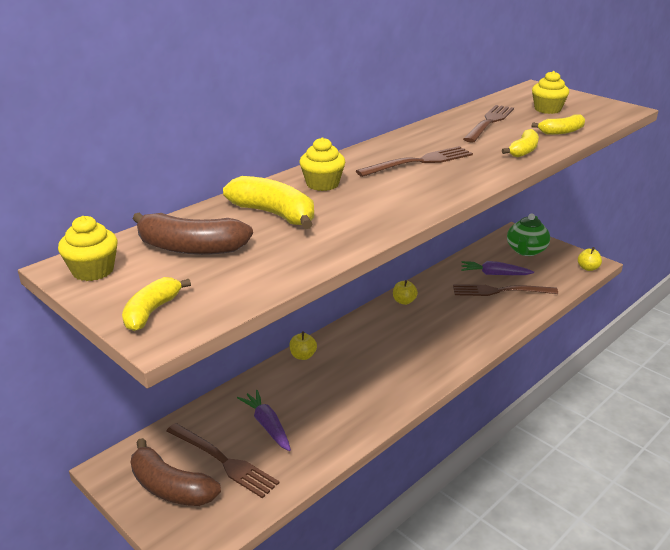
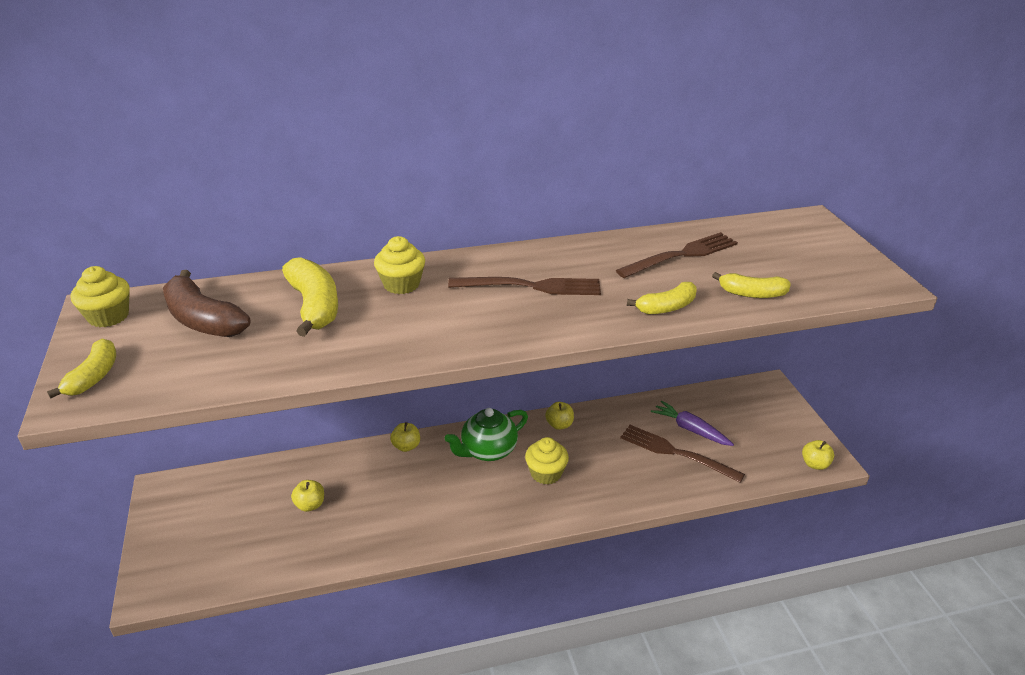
camera: 30 degrees right, 5 degrees up
(151, 312) = (94, 377): yellow banana -> yellow banana turned 135 degrees clockwise
(170, 487) = (185, 528): brown banana -> none
(224, 461) = (245, 523): brown fork -> none
(267, 425) = (310, 505): purple carrot -> yellow apple
(526, 251) = (758, 413): green teapot -> green teapot (488, 451)
(547, 109) = (779, 256): yellow cupcake -> yellow cupcake (546, 473)

